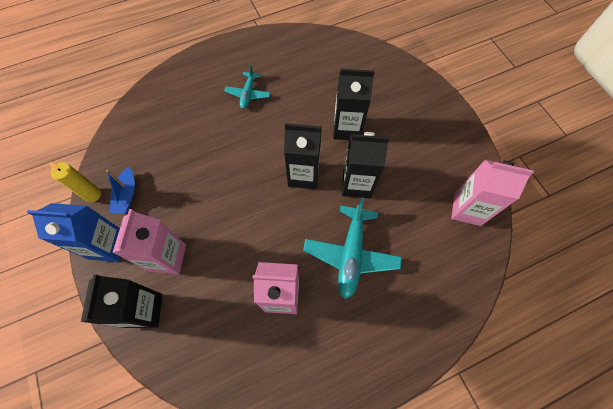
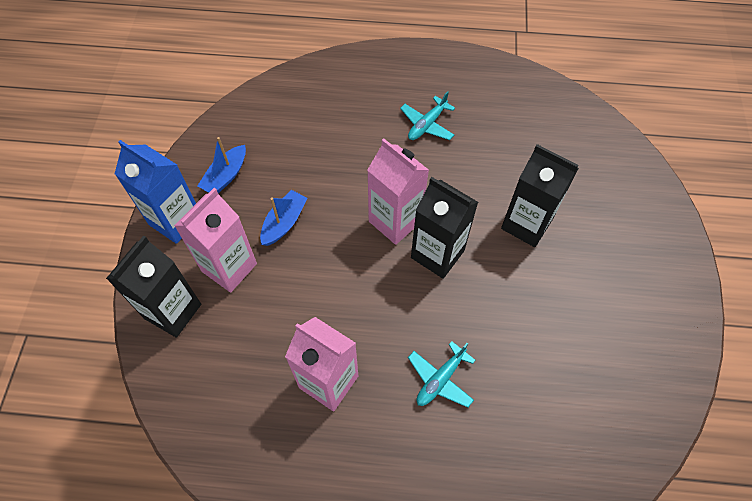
camera: 30 degrees right, 5 degrees down
(93, 194) = (191, 157): yellow candle -> none
(189, 206) = (284, 223): none -> blue boat
(351, 254) = (440, 379): turquoise plane -> turquoise plane, size x0.57
(356, 184) = (498, 299): black carton -> none
(467, 209) = (630, 408): pink carton -> pink carton (395, 221)

